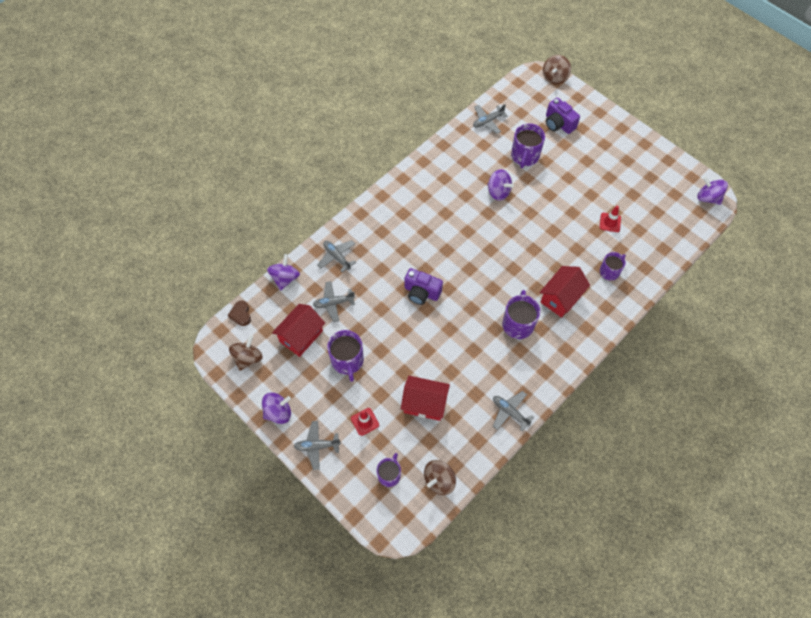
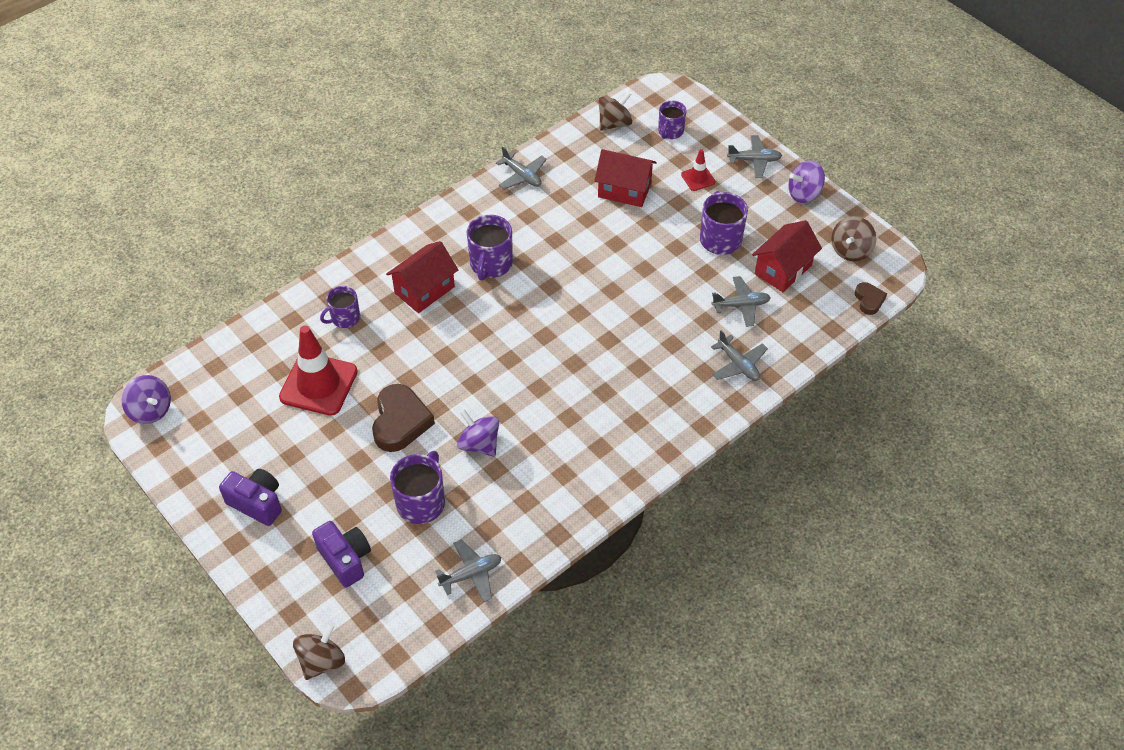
camera: 175 degrees left, 10 degrees down
(285, 278) = (813, 341): purple spinning top -> none
(421, 292) = (617, 310): purple camera -> purple camera (257, 503)
(550, 202) = (400, 422): none -> brown heart
(610, 222) = (318, 384): red traffic cone -> red traffic cone, size x2.06

